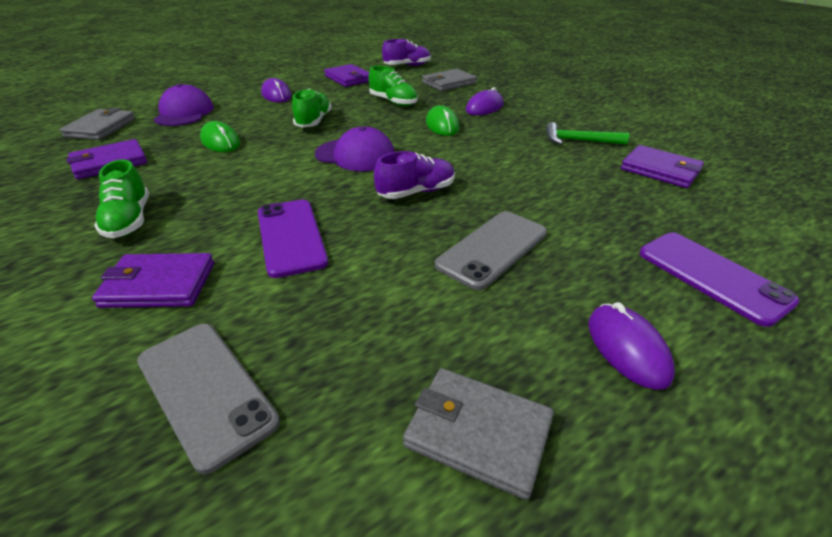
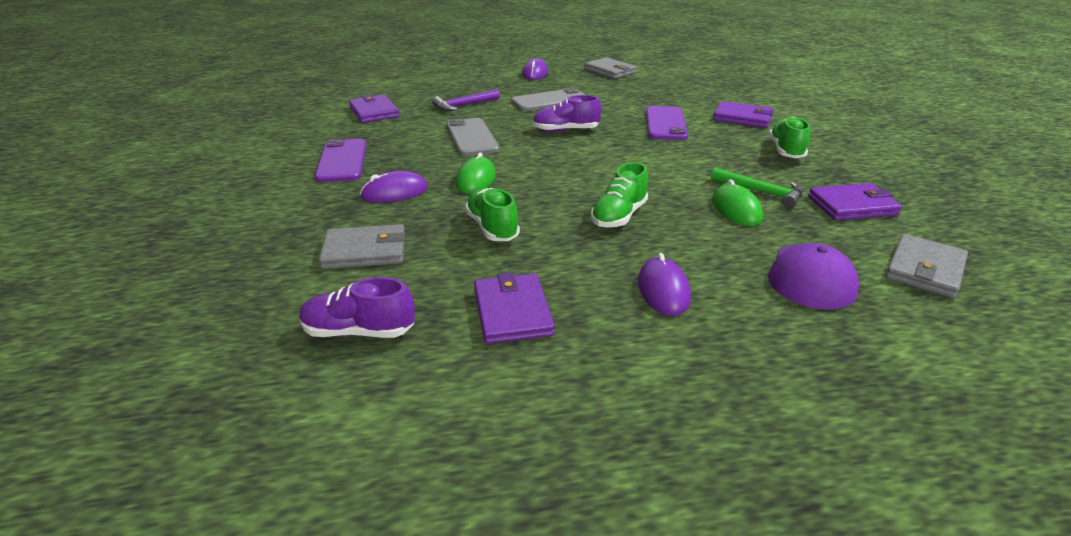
camera: 155 degrees left, 5 degrees down
(206, 390) = (706, 90): grey phone -> grey phone (471, 137)
(355, 155) = (593, 165): purple cap -> none
(579, 141) = (380, 139): green hammer -> green hammer (761, 192)
(589, 206) = (464, 105): none -> purple hammer
(712, 276) = (461, 78): purple phone -> purple phone (342, 161)

